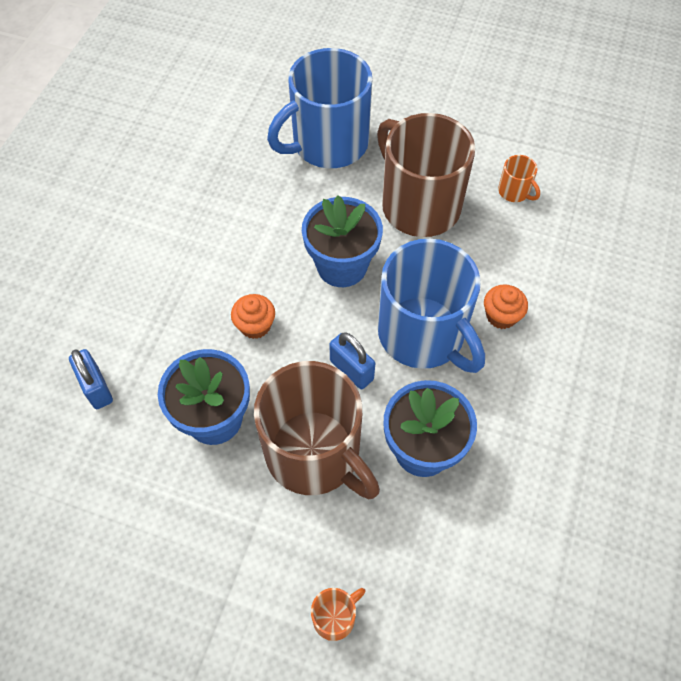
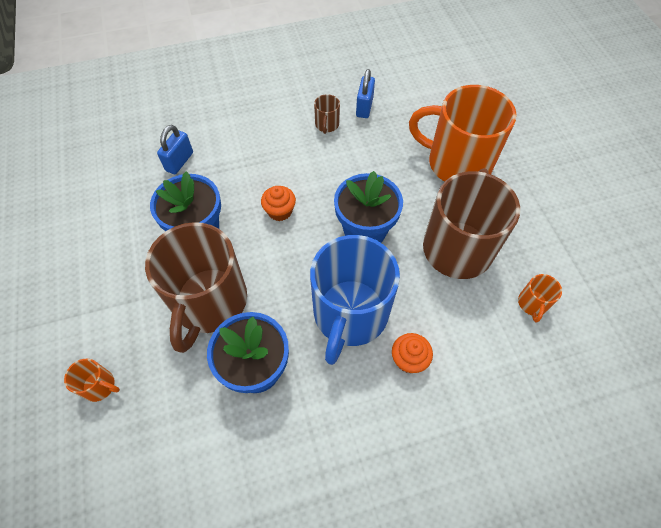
camera: 55 degrees right, 0 degrees up
(180, 217) = (327, 125): none -> brown mug
(328, 144) = (457, 163): blue mug -> orange mug
(351, 370) = (287, 286): blue padlock -> blue padlock (364, 107)

